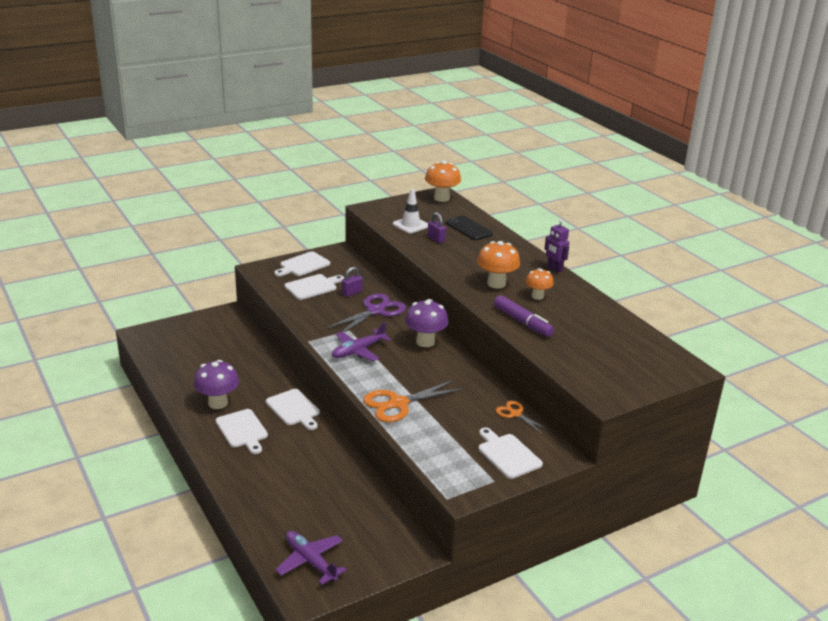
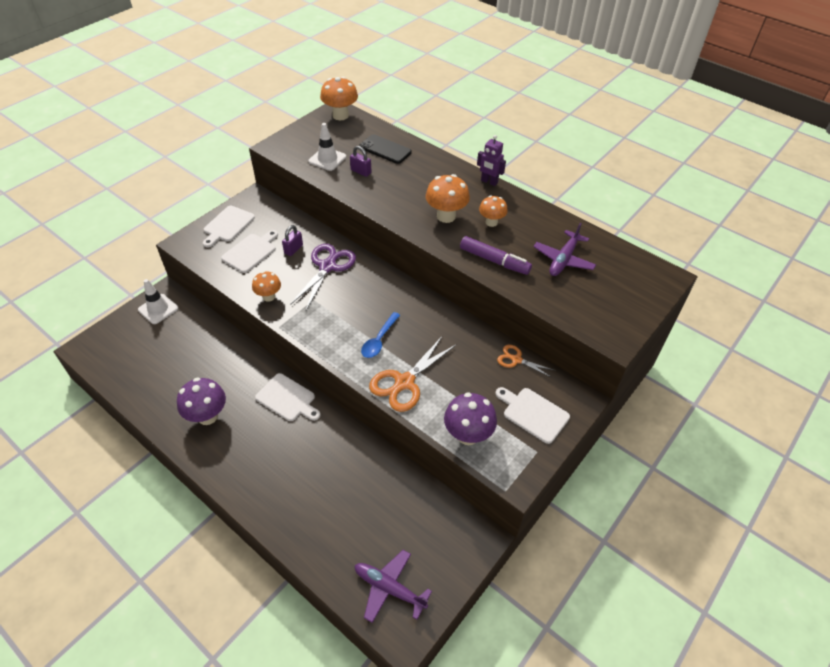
camera: 20 degrees left, 20 degrees up
(216, 321) = (158, 309): none -> white traffic cone
(242, 430) = (248, 443): white cutting board -> none
(311, 319) = (269, 296): none -> orange mushroom
(358, 351) = (334, 325): purple plane -> purple plane (563, 259)
(392, 370) = (379, 340): none -> blue spoon
(425, 342) = (393, 293): purple mushroom -> purple mushroom (468, 435)

